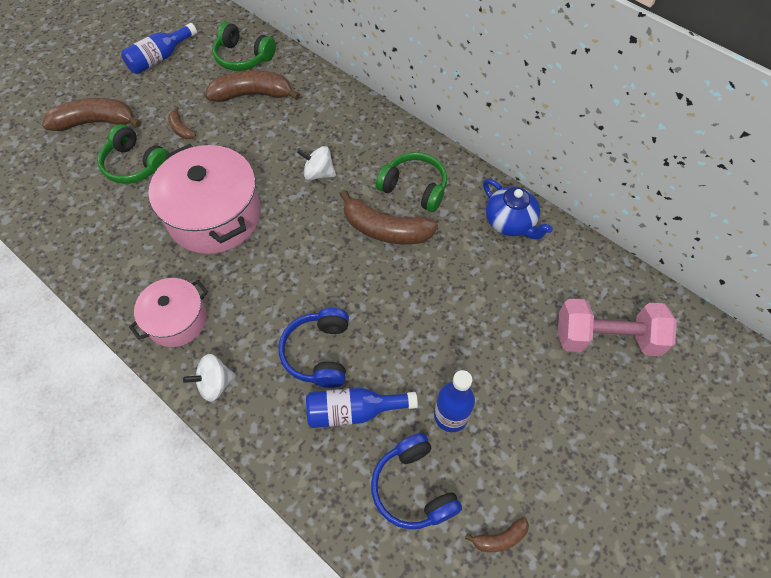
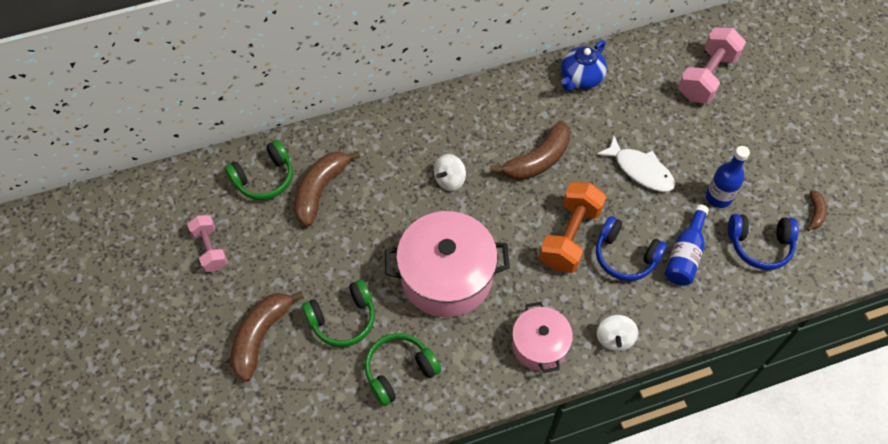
camera: 60 degrees left, 0 degrees up
(160, 58) = (210, 249): blue bottle -> pink dumbbell
(181, 129) = (323, 265): brown banana -> none
(313, 294) = (569, 237): none -> orange dumbbell
(414, 188) = (509, 121): green headphones -> green headphones (399, 371)
(434, 323) = (640, 170): none -> white fish
(510, 223) = (580, 78): blue teapot -> blue teapot turned 135 degrees clockwise

